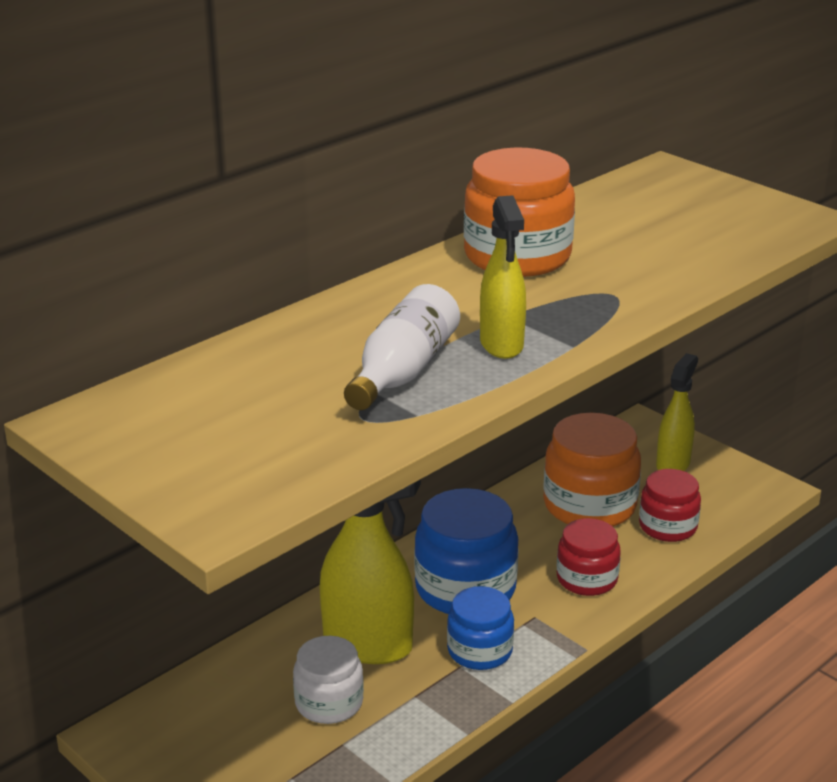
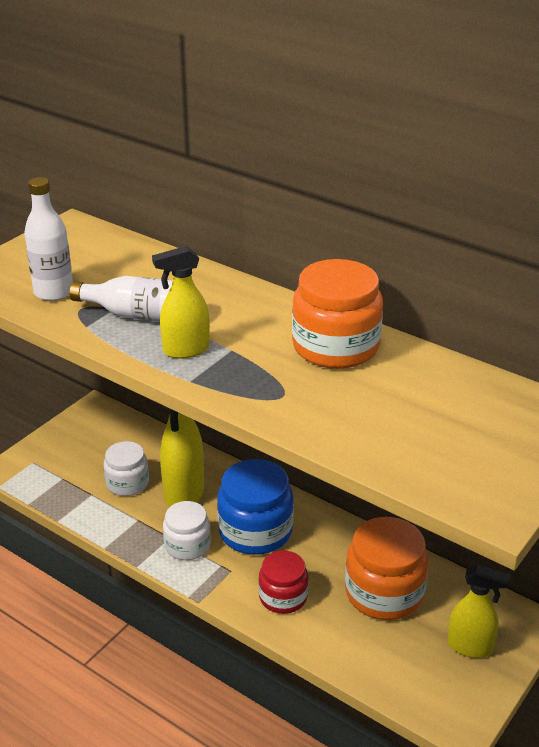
camera: 80 degrees right, 5 degrees up
(304, 440) = (53, 292): none -> white bottle
(480, 650) = (187, 545): blue jar -> white jar
(667, 526) = (370, 645): red jar -> none

